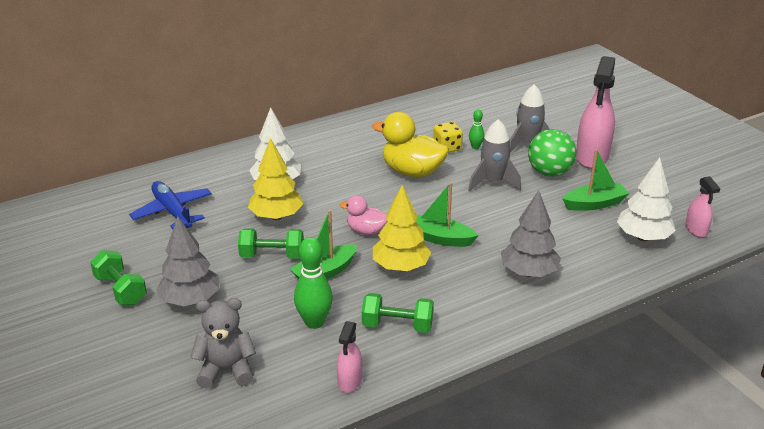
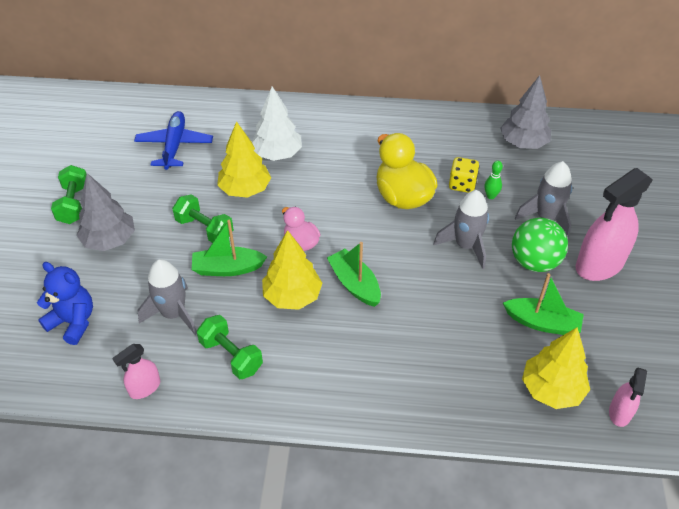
camera: 35 degrees right, 15 degrees up
(226, 370) = (73, 322): grey teddy bear -> blue teddy bear
(314, 322) = (173, 314): green bowling pin -> grey rocket
(528, 272) = (396, 366): grey tree -> grey tree (523, 143)
(643, 237) = (551, 389): white tree -> yellow tree

